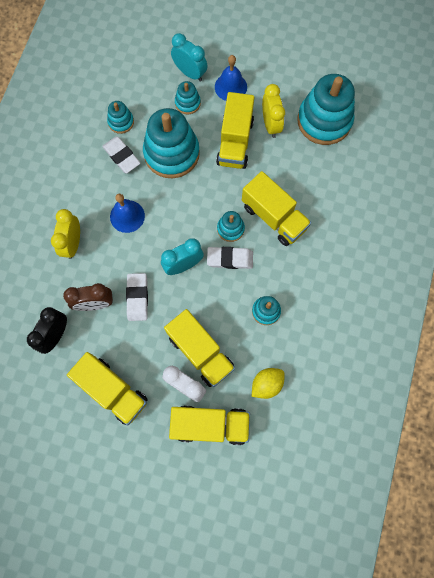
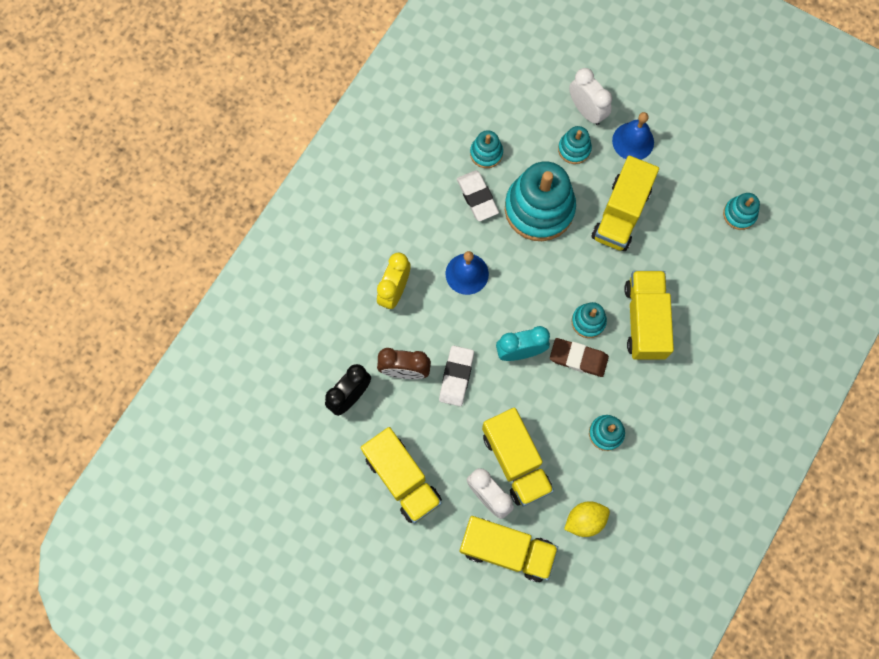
camera: 15 degrees right, 0 degrees up
(190, 73) = (586, 111): turquoise clock -> white clock
(230, 259) = (578, 358): white eraser -> brown eraser
(271, 125) = (671, 202): yellow clock -> none
(273, 217) = (644, 320): yellow truck -> yellow truck turned 150 degrees counterclockwise
(324, 121) = (739, 214): turquoise stacking toy -> turquoise stacking toy, size x0.48

